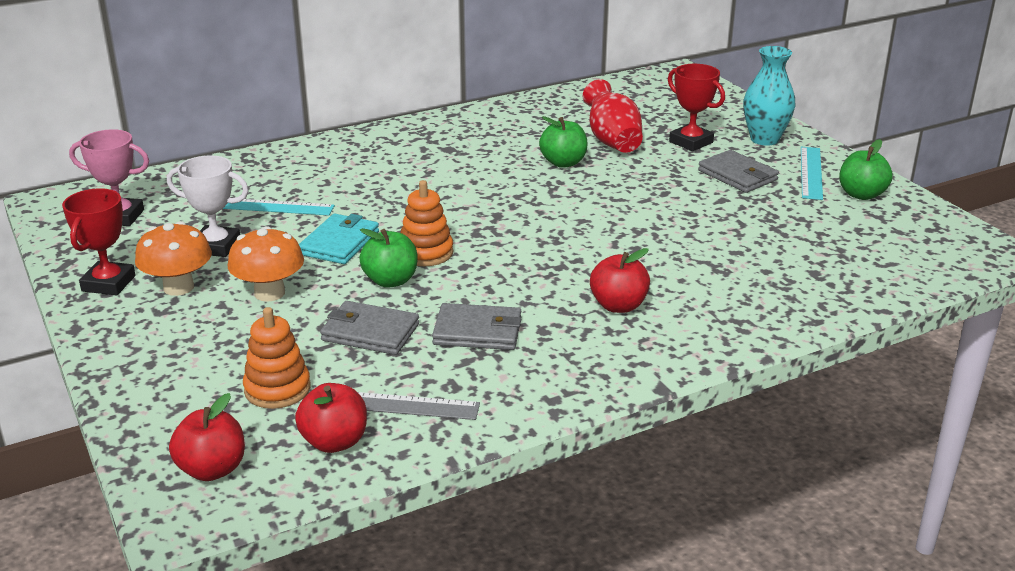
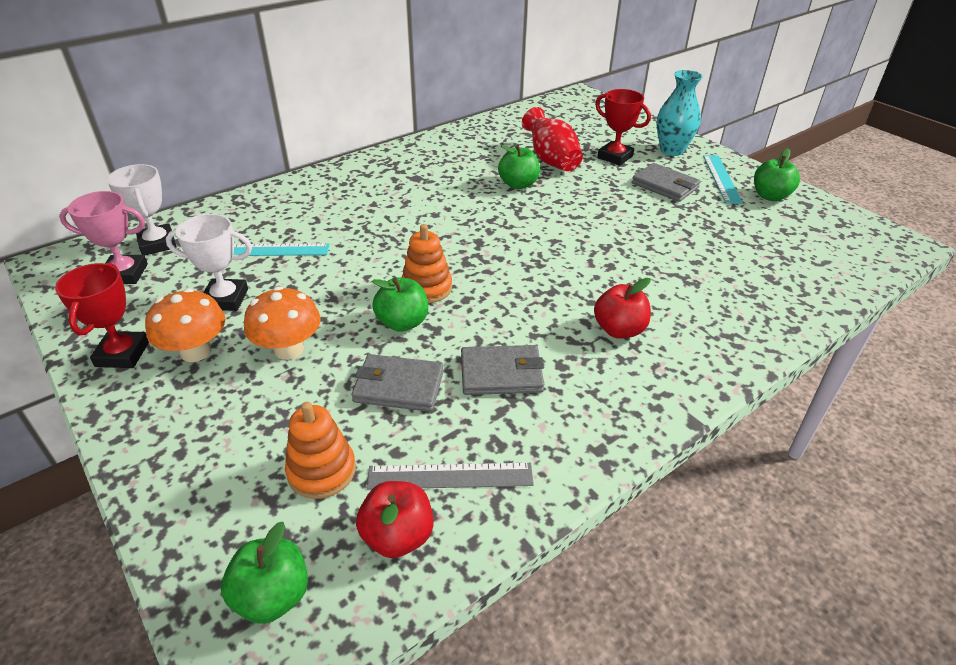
camera: 10 degrees left, 10 degrees up
(157, 192) = (158, 244): none -> white trophy
(212, 469) = (272, 596): red apple -> green apple
(340, 243) = (344, 284): turquoise wallet -> none

